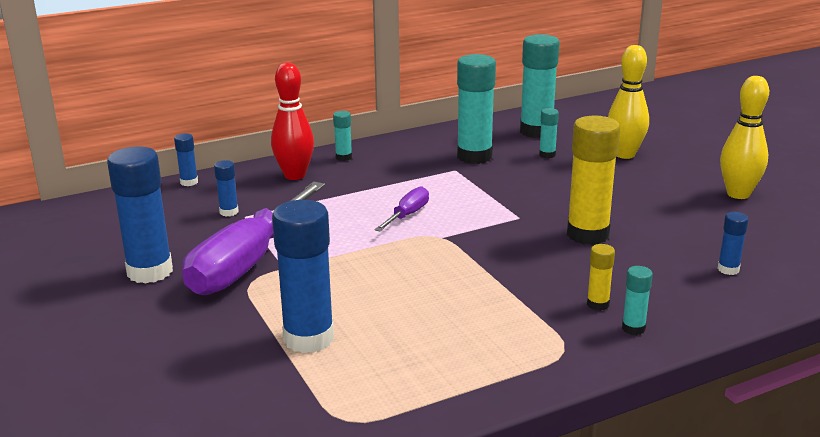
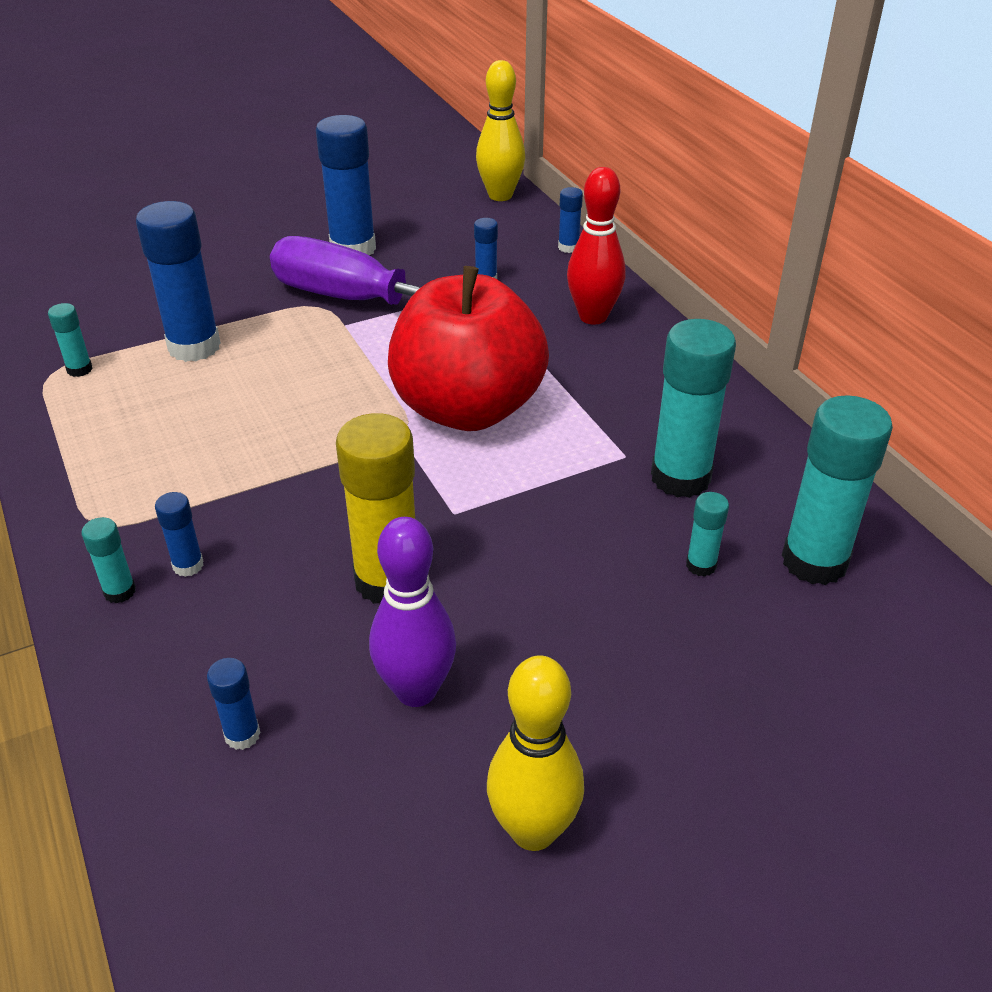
camera: 90 degrees right, 15 degrees up
(343, 157) = (659, 352): turquoise glue stick -> turquoise glue stick (79, 369)
(407, 215) = (468, 409): purple screwdriver -> red apple
(598, 304) = (188, 565): yellow glue stick -> blue glue stick
(624, 154) = (719, 677): yellow bowling pin -> yellow bowling pin (500, 195)
(669, 223) = (416, 690): none -> purple bowling pin

